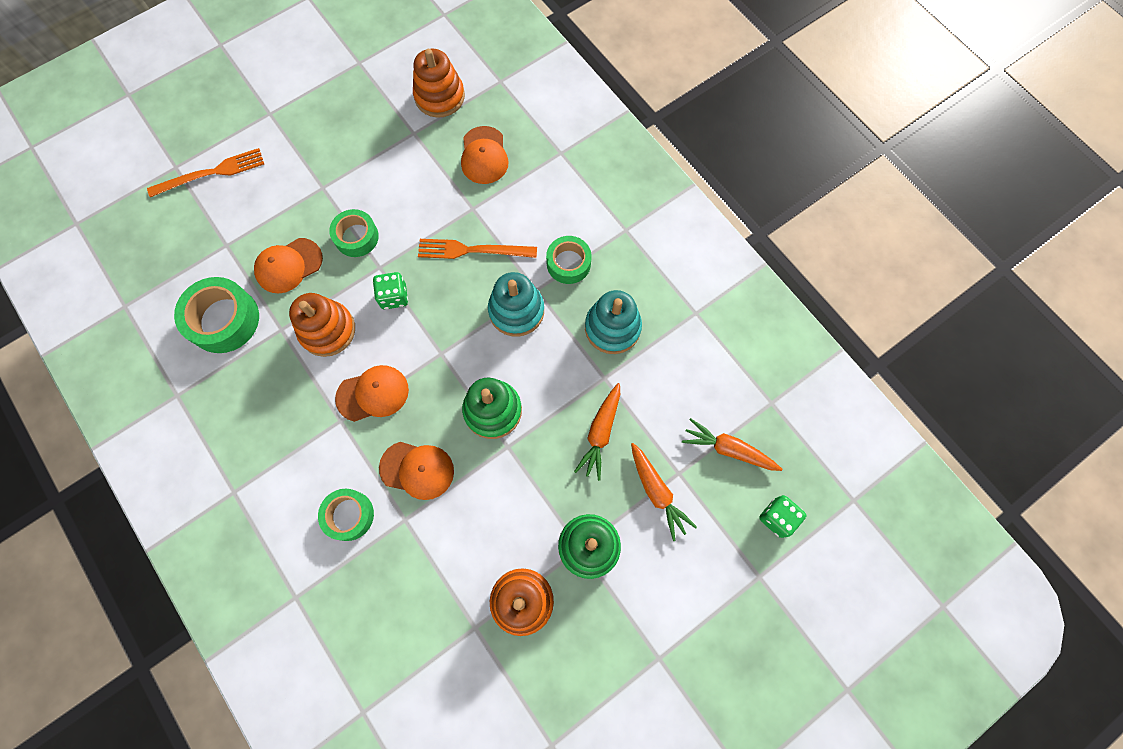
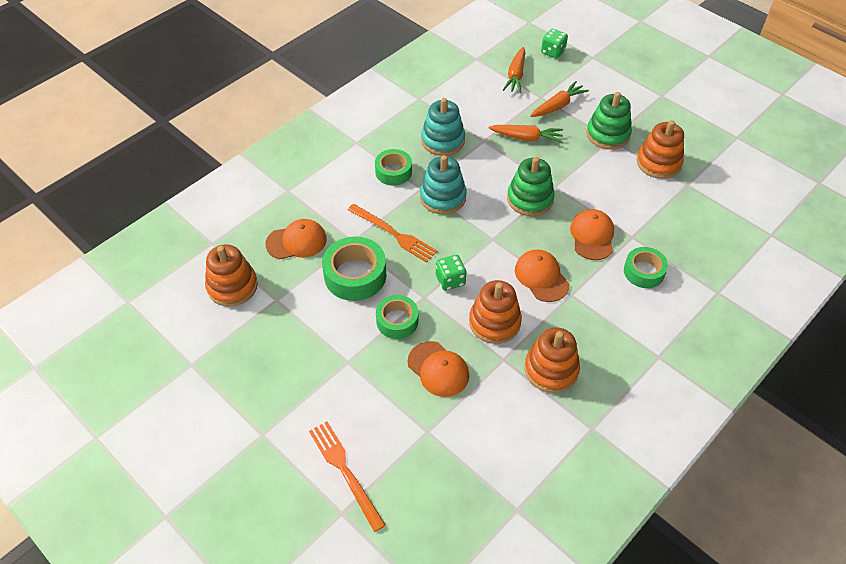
camera: 100 degrees left, 20 degrees down
(224, 320) = (507, 409): green tape -> green tape (355, 275)
(254, 373) = (551, 369): none -> orange stacking toy
(472, 250) = (394, 234): orange fork -> orange fork turned 45 degrees counterclockwise

